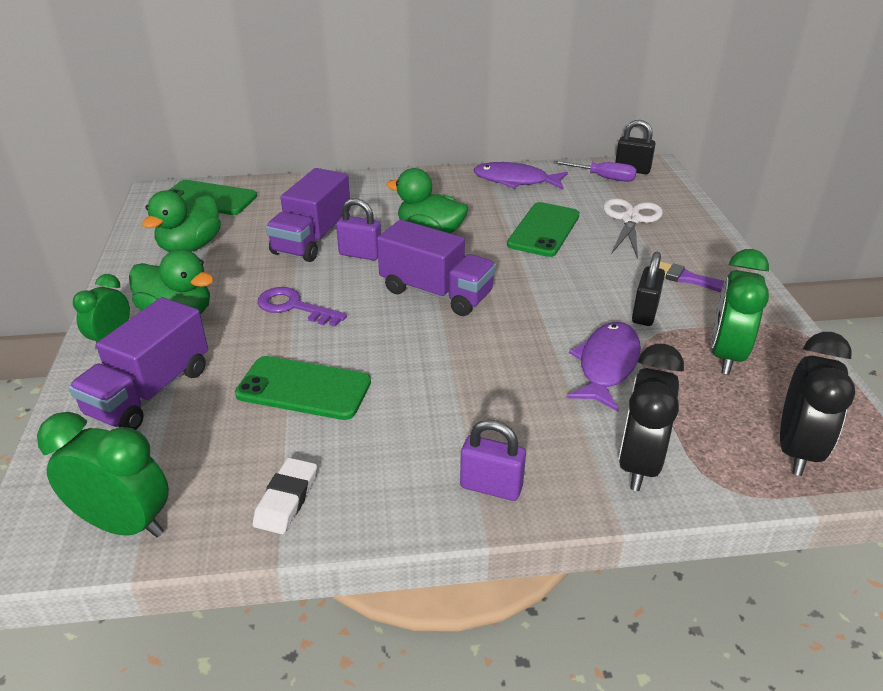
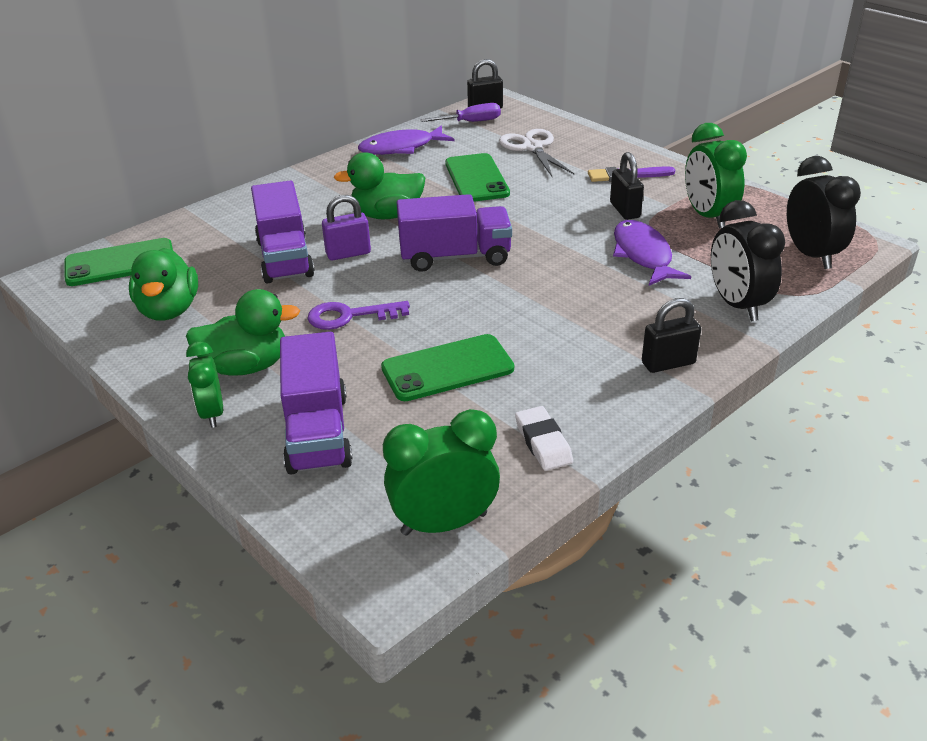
camera: 35 degrees left, 0 degrees up
(491, 487) = (668, 363): purple padlock -> black padlock

